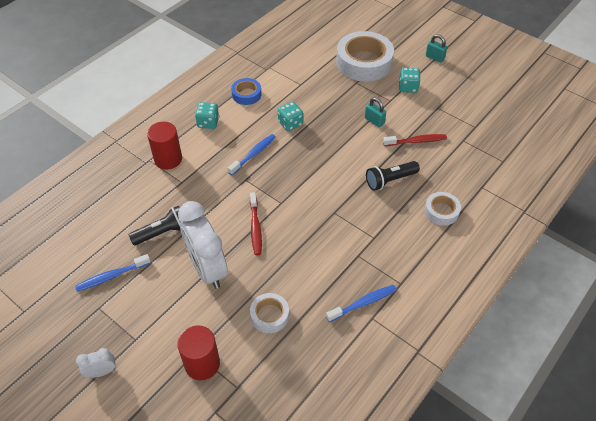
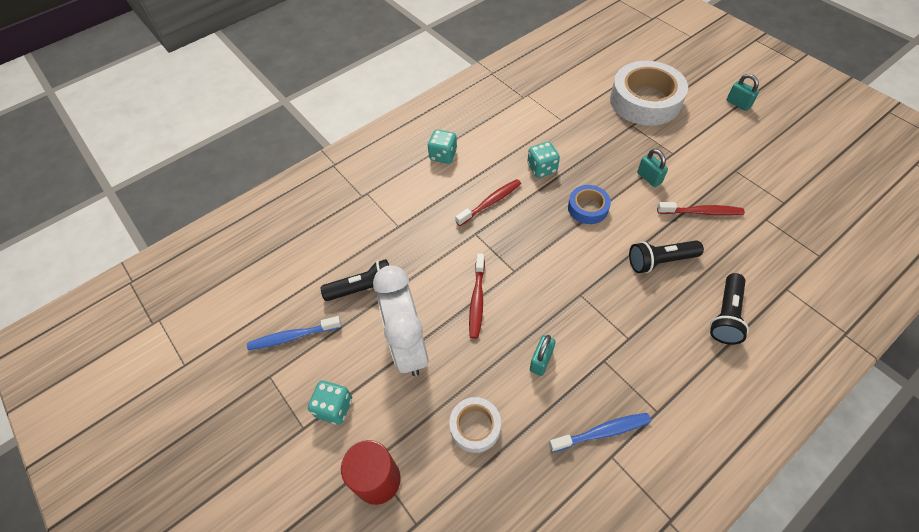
camera: 15 degrees right, 5 degrees up
(101, 372) = (254, 465): white clock -> none
(168, 159) = (388, 195): red cylinder -> none
(246, 94) = (494, 125): blue tape -> blue tape (588, 208)
(253, 154) = (490, 202): blue toothbrush -> red toothbrush
(311, 263) = (541, 361): none -> turquoise padlock
(408, 87) = (698, 139): turquoise dice -> turquoise dice (334, 407)
(441, 211) = (726, 315): white tape -> black flashlight

